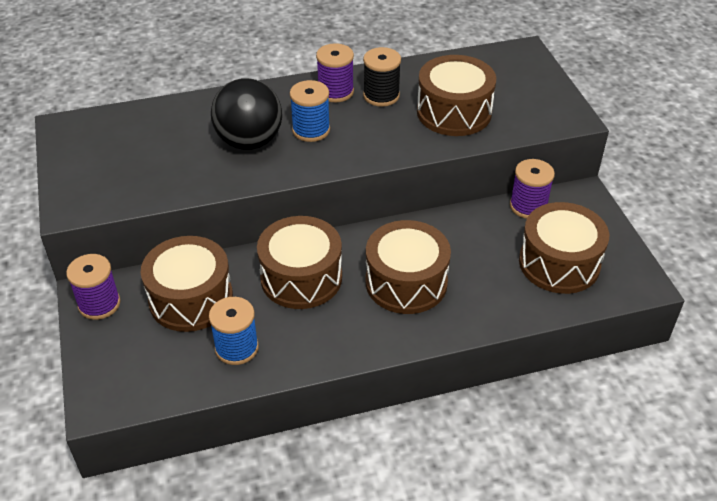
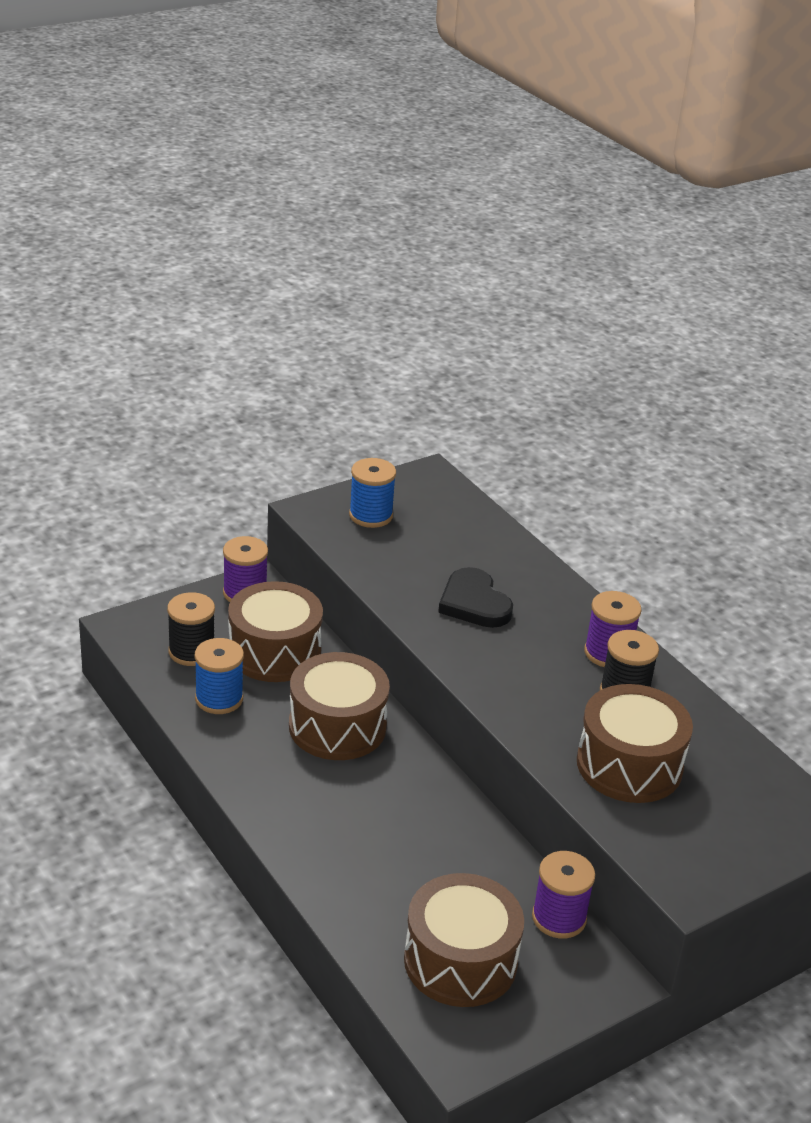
camera: 70 degrees right, 10 degrees down
(163, 357) = (191, 651): none -> black spool
(249, 141) = (474, 603): black ball -> black heart
(311, 130) = (521, 646): blue spool -> blue spool (371, 515)
(406, 282) = (365, 815): brown drum -> none

